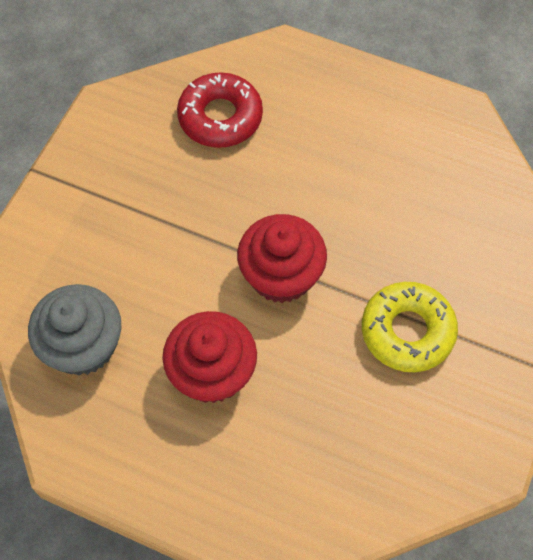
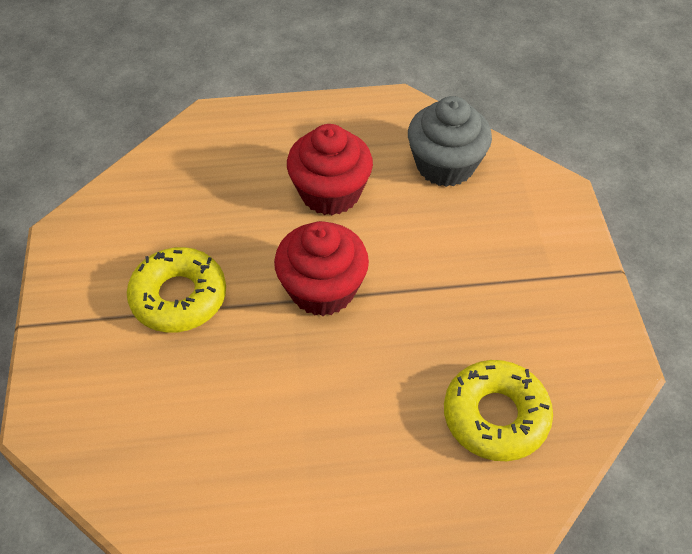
camera: 150 degrees right, 10 degrees down
(220, 117) = (495, 416): red donut -> yellow donut

